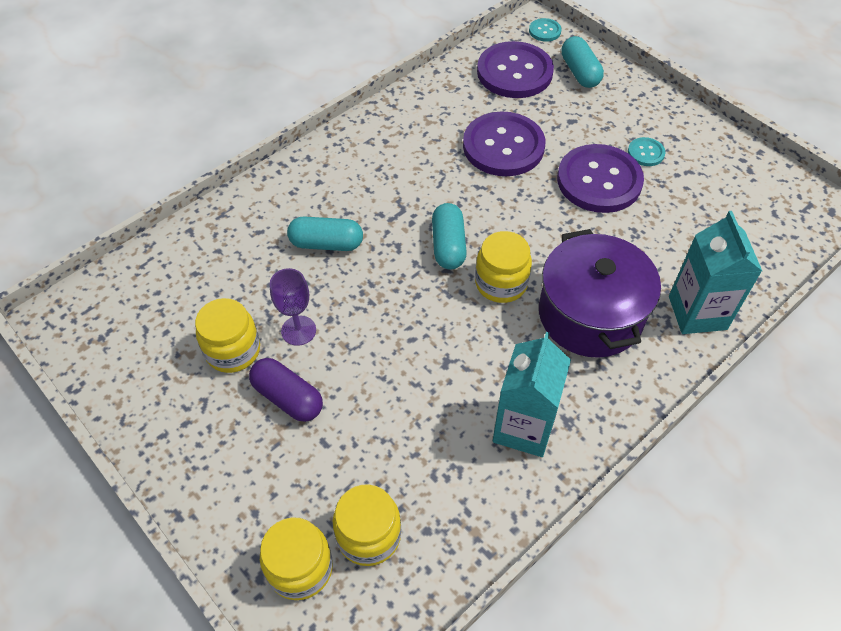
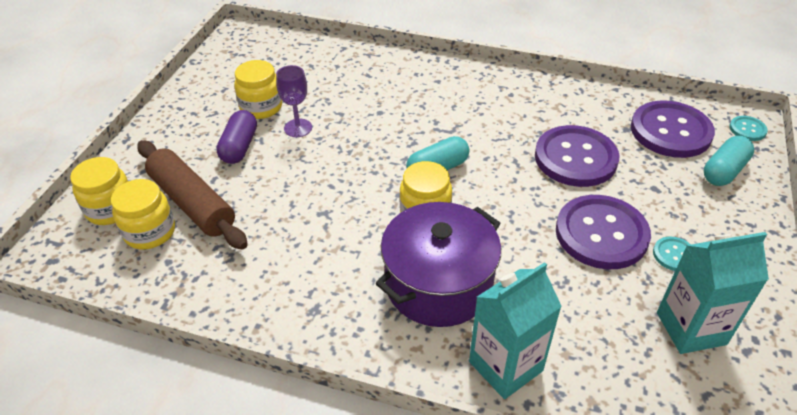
camera: 60 degrees right, 10 degrees down
(326, 243) = (384, 108): turquoise capsule -> none
(350, 477) = (192, 203): none -> brown rolling pin
(523, 427) = (290, 283): turquoise carton -> turquoise carton (691, 328)

